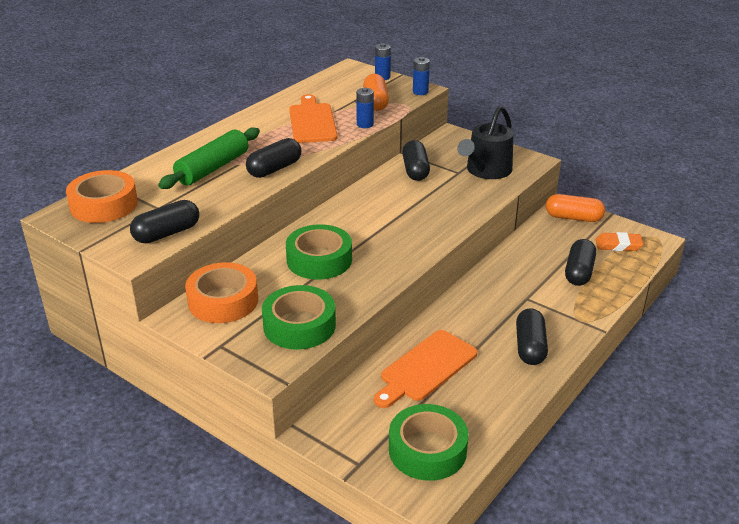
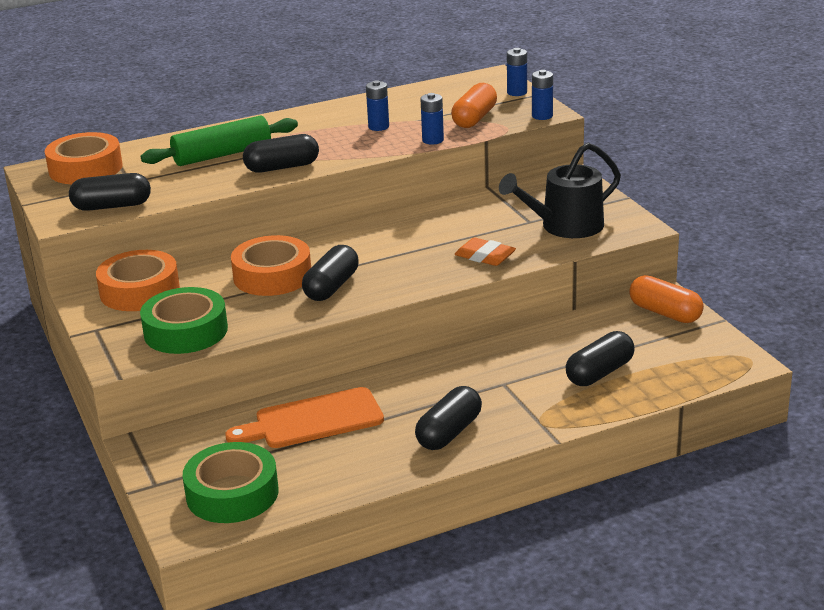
camera: 30 degrees right, 5 degrees down
(312, 121) = (378, 127): orange cutting board -> blue battery
(319, 260) = (272, 276): green tape -> orange tape
(415, 170) = (480, 209): black capsule -> black capsule (331, 287)
(618, 245) = (687, 356): orange eraser -> orange eraser (485, 256)

